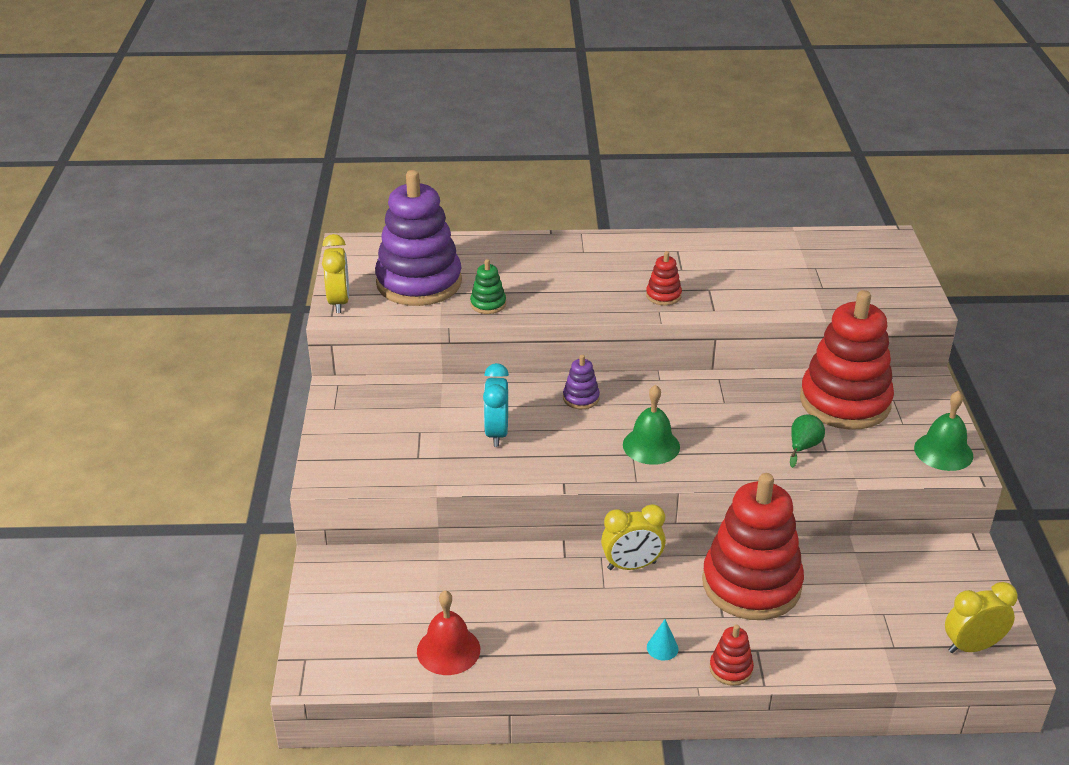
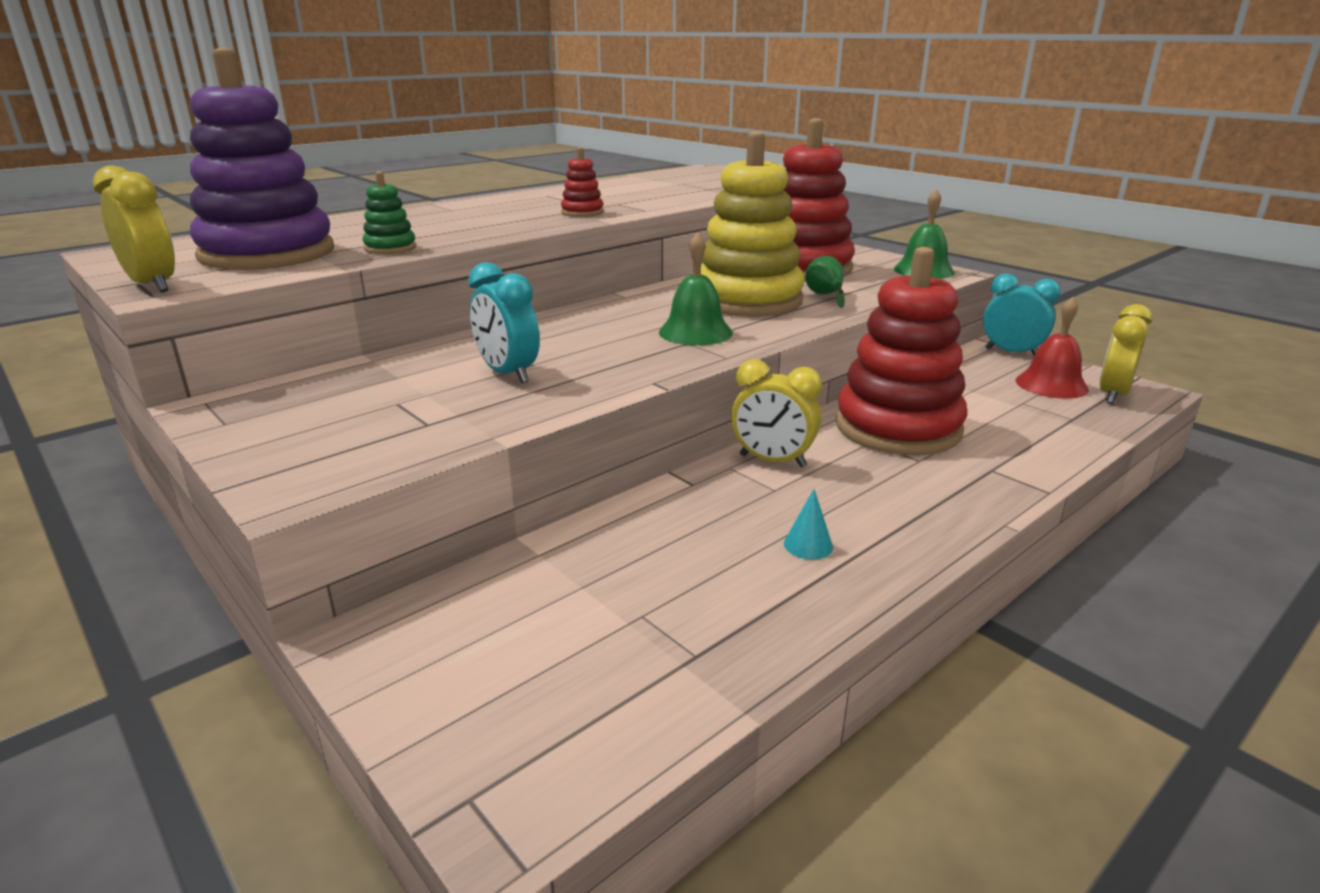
camera: 40 degrees left, 10 degrees down
(448, 650) = (692, 645): red bell -> red bell (1051, 384)
(581, 398) = (566, 326): purple stacking toy -> none
(631, 566) = (772, 461): yellow clock -> yellow clock turned 75 degrees clockwise
(662, 648) = (917, 510): turquoise cone -> turquoise cone (808, 545)
(731, 669) = (1002, 494): red stacking toy -> none
(737, 425) = (747, 300): none -> yellow stacking toy
(972, 564) = (1011, 353): none -> turquoise clock

